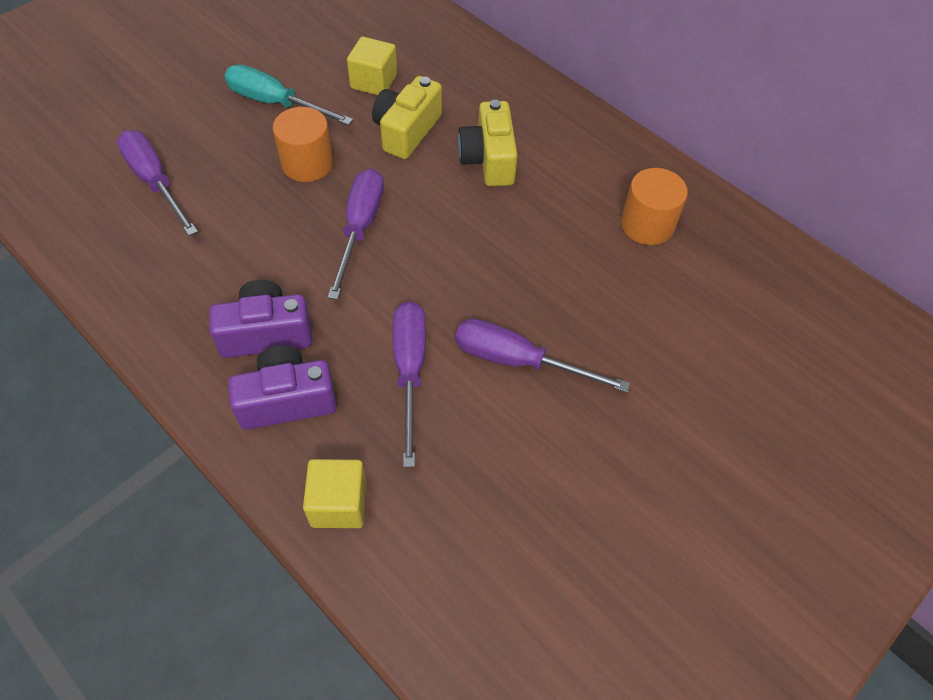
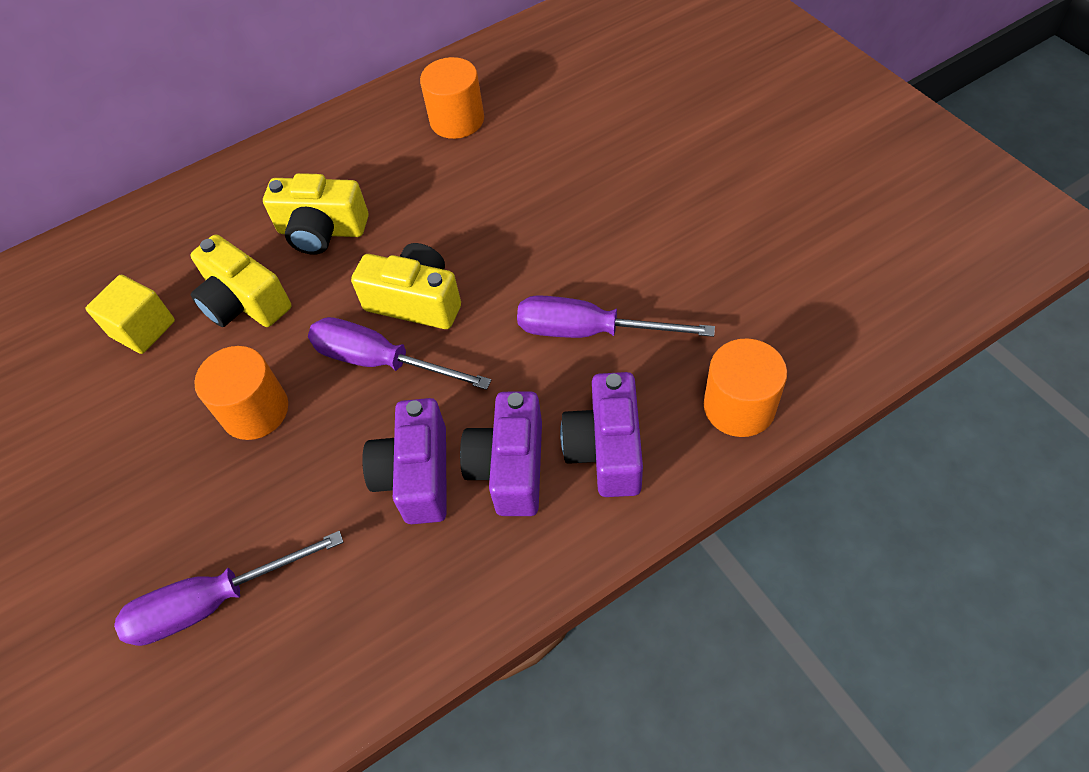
camera: 70 degrees left, 0 degrees up
(256, 273) = (417, 475): none -> purple camera
(275, 103) = (127, 443): turquoise screwdriver -> none
(338, 504) = (739, 406): yellow cube -> orange cylinder
(424, 238) = (416, 301): none -> yellow camera
(518, 361) = (595, 241): purple screwdriver -> none

